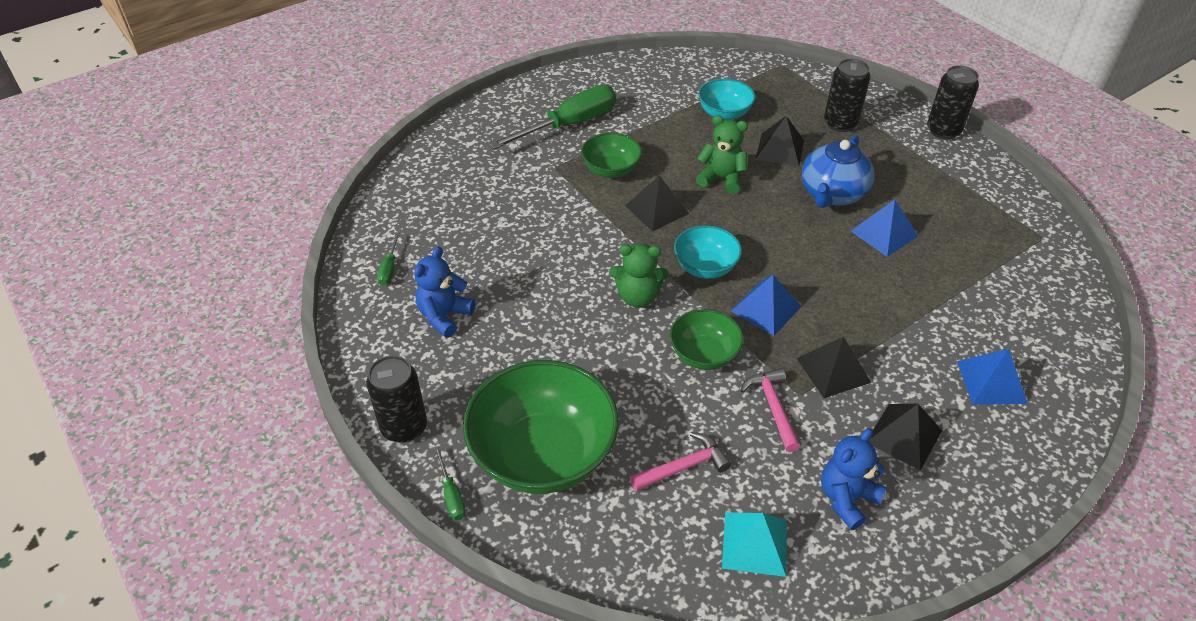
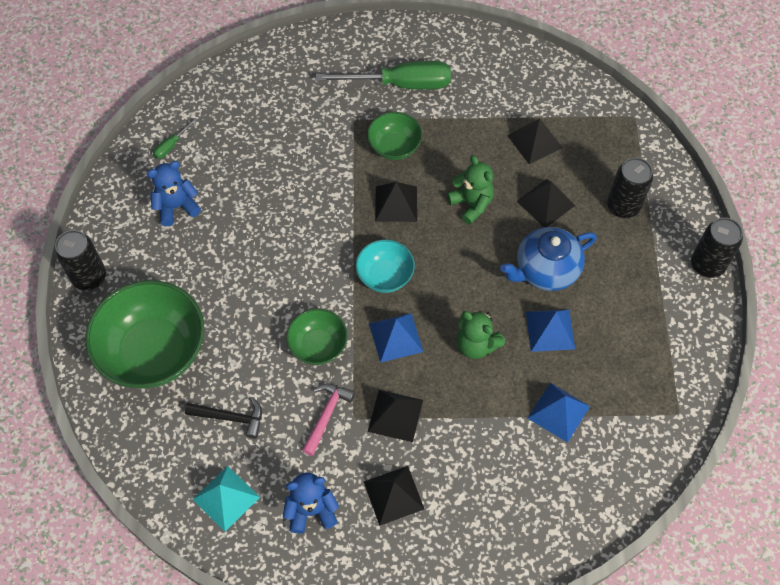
camera: 35 degrees right, 15 degrees up
(451, 495) = (80, 343): green screwdriver -> none
(638, 297) = (315, 271): green teddy bear -> green teddy bear (476, 345)
(683, 467) = (230, 418): pink hammer -> black hammer
(724, 113) = (534, 141): turquoise bowl -> black pyramid
(991, 382) = (499, 499): blue pyramid -> blue pyramid (558, 412)

